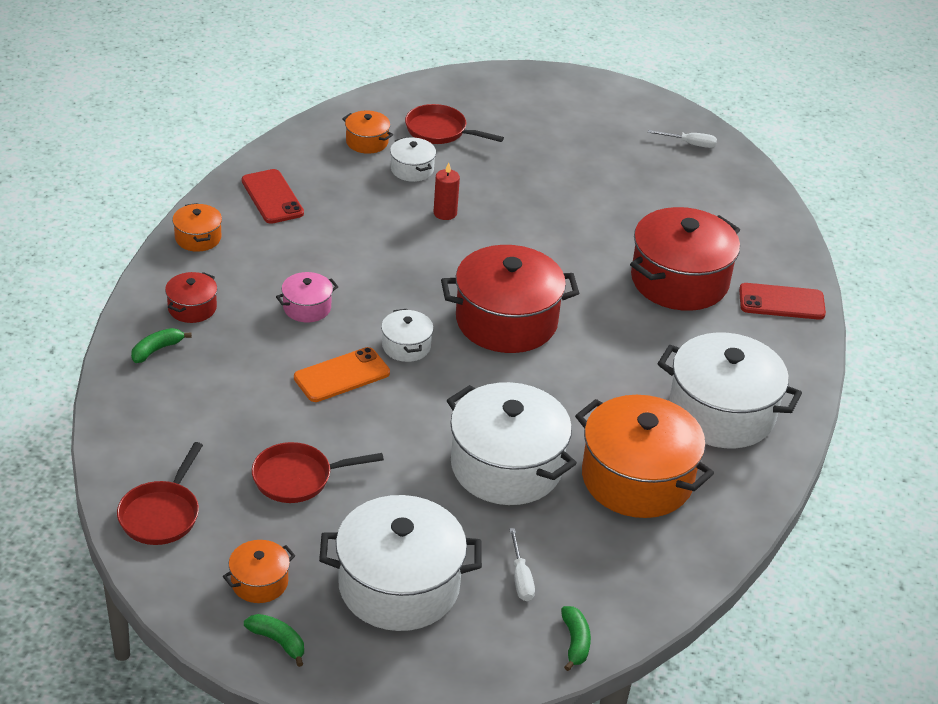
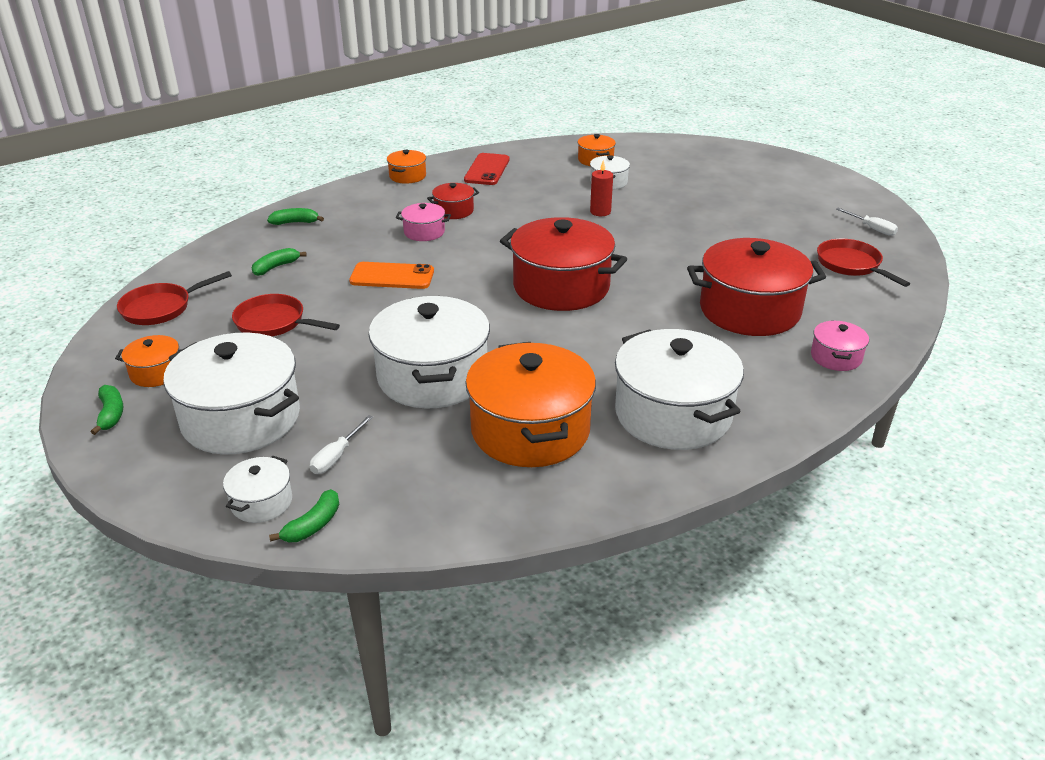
camera: 40 degrees right, 5 degrees down
(192, 308) = (350, 209): red pot -> red pot (454, 211)
(212, 414) = (276, 267): none -> green banana
(406, 346) = (462, 276): white pot -> white pot (261, 502)
(440, 131) = (659, 168): red pan -> red pan (851, 265)
(781, 302) = (836, 357): red phone -> pink pot

